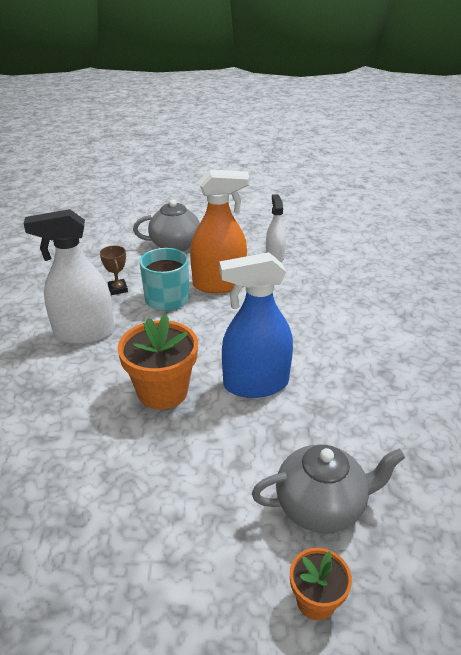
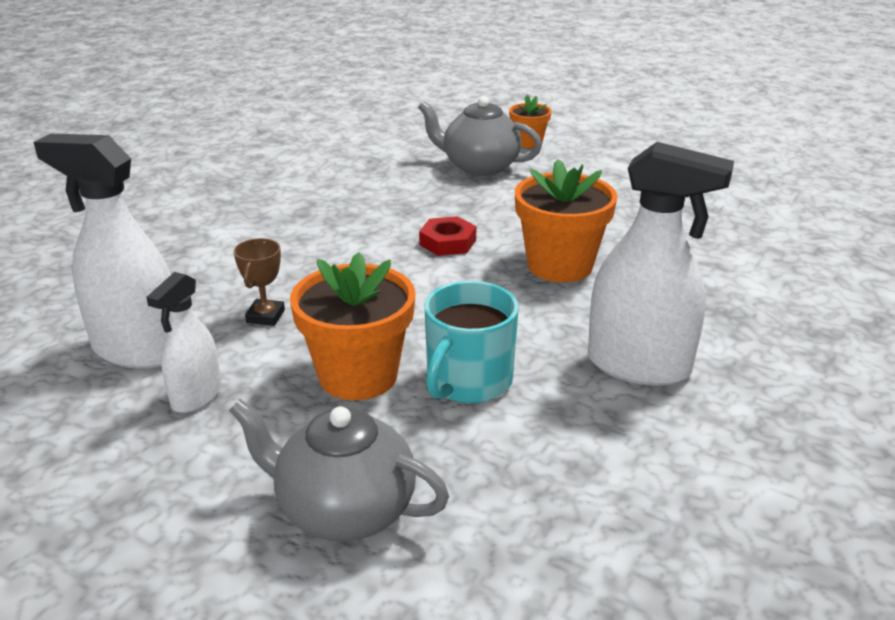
camera: 150 degrees left, 5 degrees down
(118, 289) = (547, 432): brown trophy -> brown trophy (265, 316)
(219, 284) = (358, 376): orange spray bottle -> orange flower pot
(255, 384) = (447, 242): blue spray bottle -> red nut
(326, 264) = (138, 350): none -> white spray bottle

